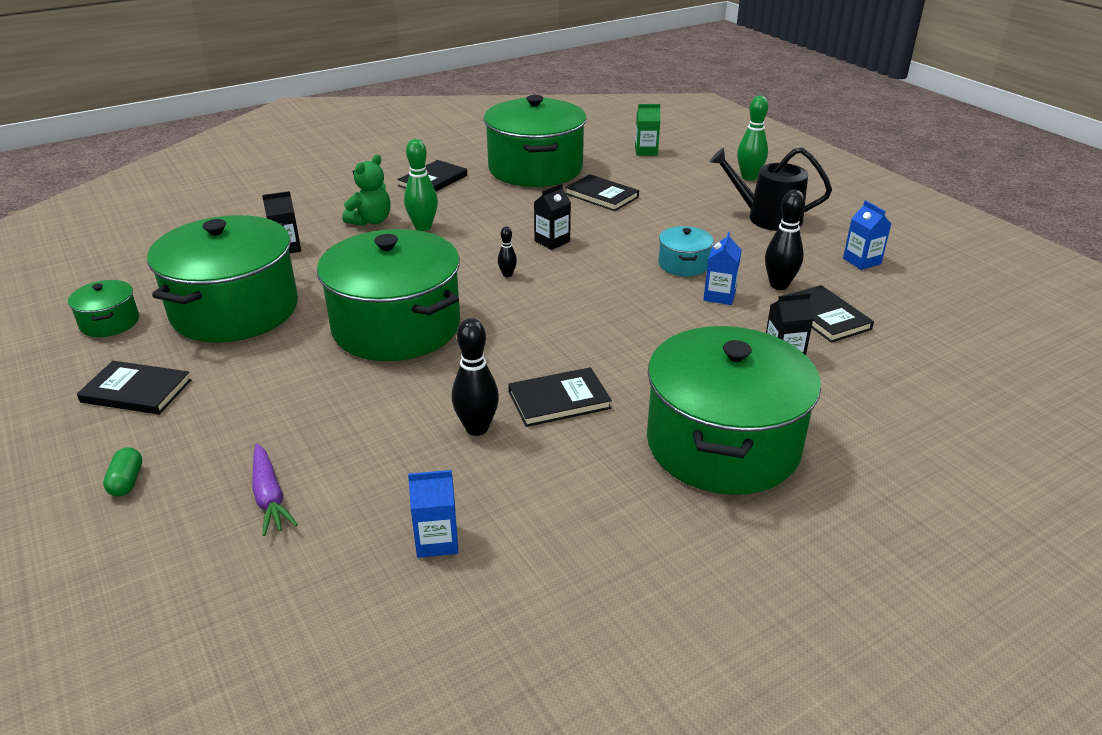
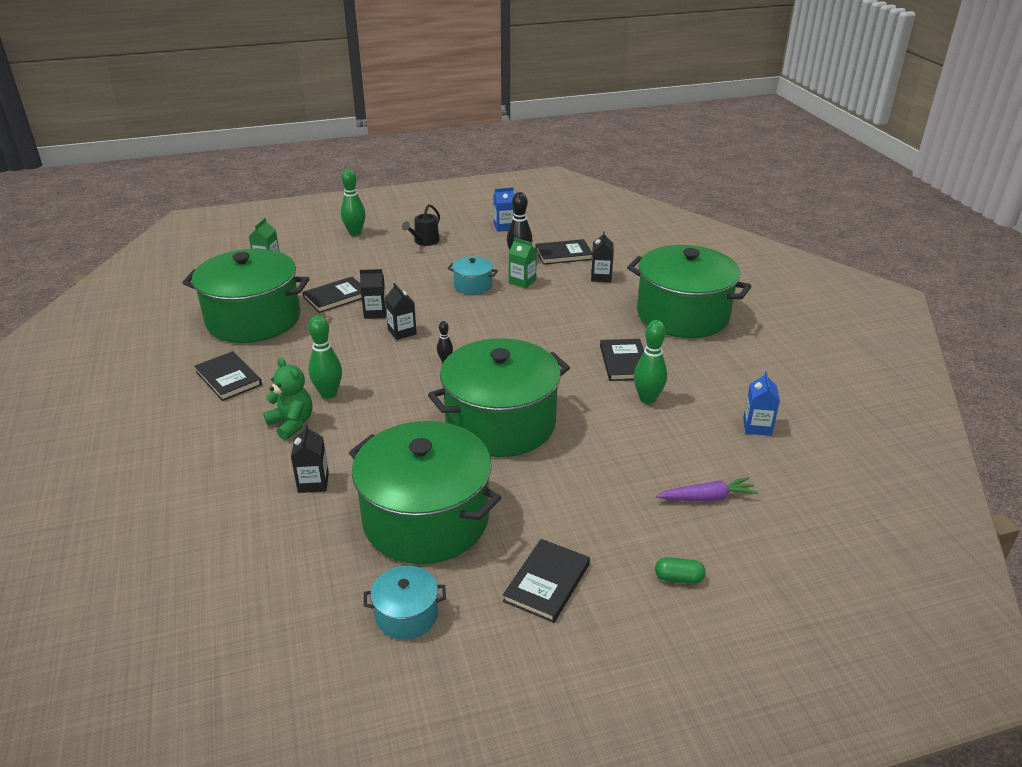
camera: 75 degrees left, 0 degrees up
(110, 322) = (406, 615): green pot -> turquoise pot
(477, 428) = (647, 399): black bowling pin -> green bowling pin
(582, 220) = (375, 313): none -> black carton
(719, 296) = (522, 281): blue carton -> green carton
(767, 217) = (424, 241): black watering can -> black watering can, size x0.63

